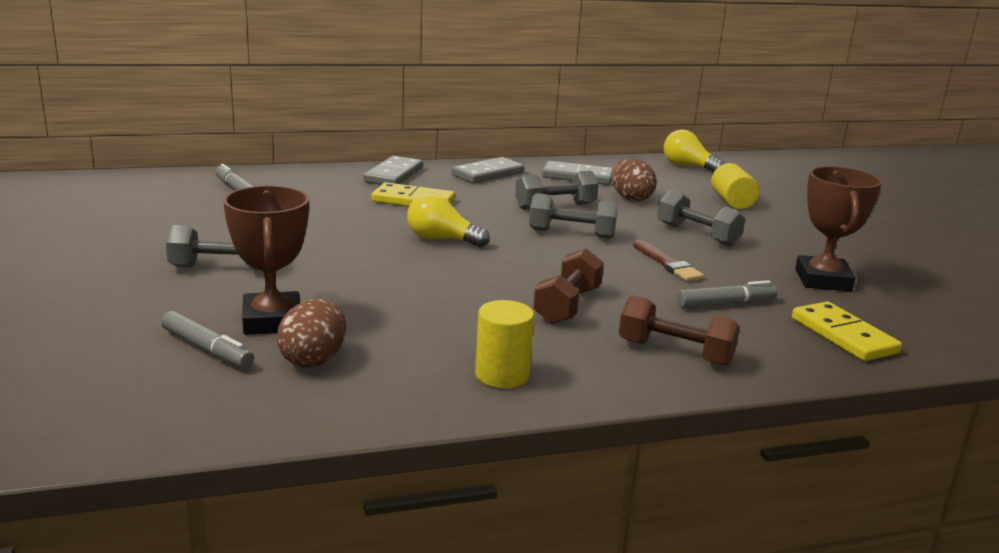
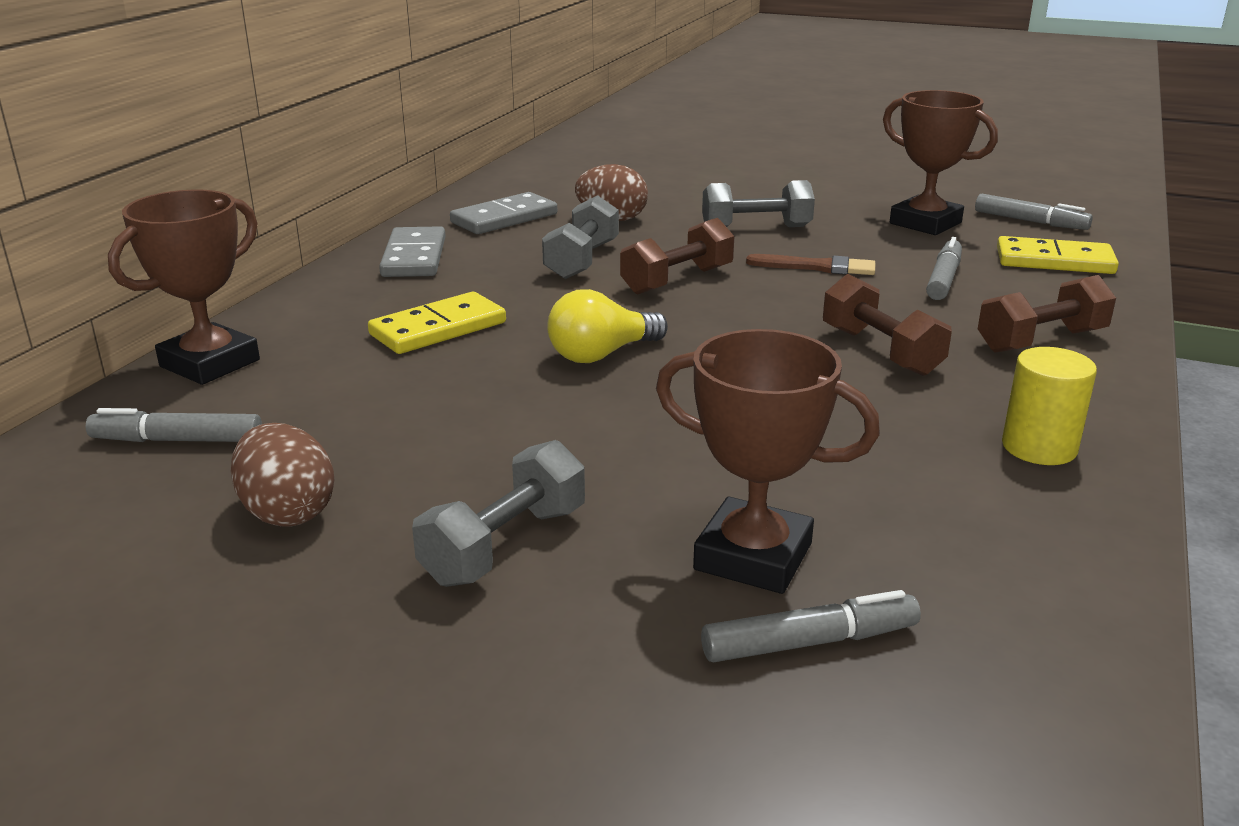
camera: 50 degrees left, 5 degrees up
(310, 174) = (210, 363): none -> brown trophy
(313, 359) = (910, 560): brown egg -> brown egg (287, 512)
(393, 175) = (317, 310): grey domino -> none
(571, 234) = (677, 280): grey dumbbell -> brown dumbbell
(688, 166) = (559, 164): yellow light bulb -> none
(732, 202) = (686, 184): yellow cylinder -> none
(913, 315) = (1030, 221): none -> grey marker

